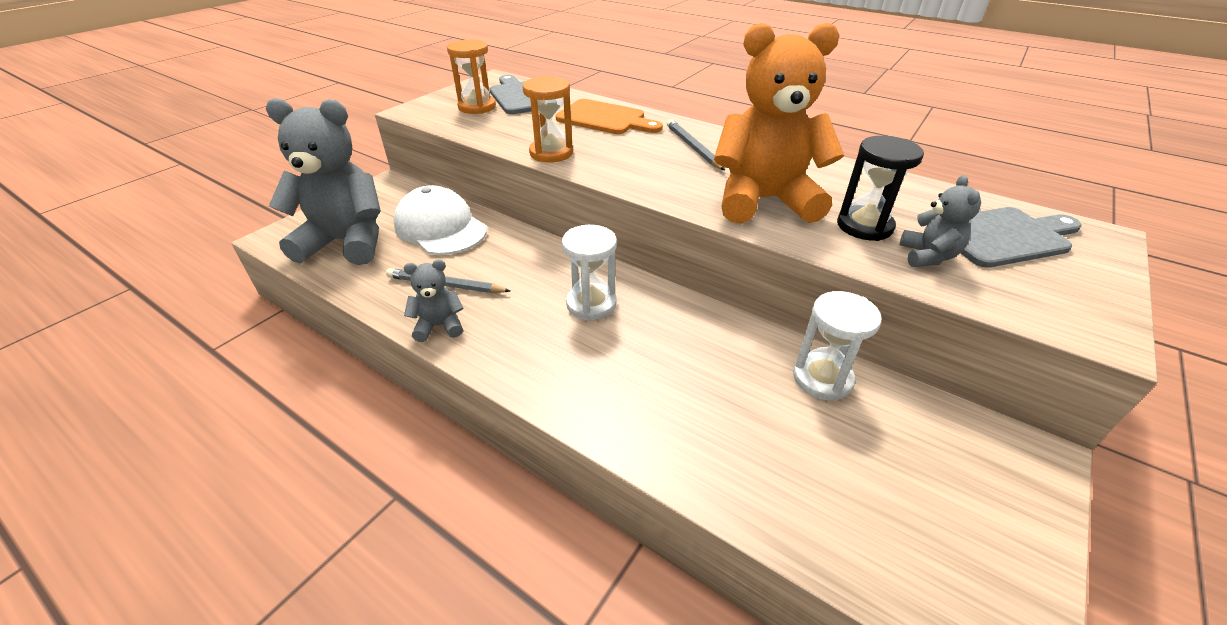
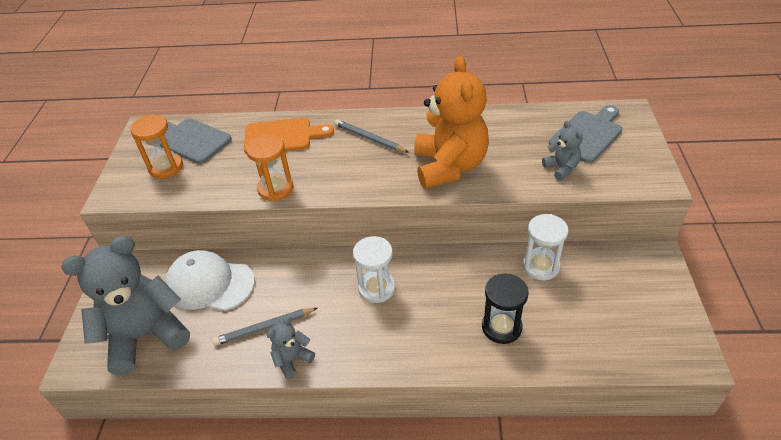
camera: 30 degrees left, 5 degrees up
(764, 200) = (449, 167): orange teddy bear -> orange teddy bear turned 120 degrees clockwise
(864, 226) = (517, 161): black hourglass -> black hourglass (501, 327)

